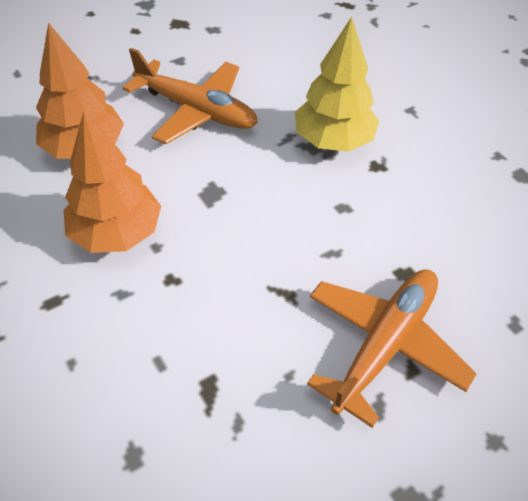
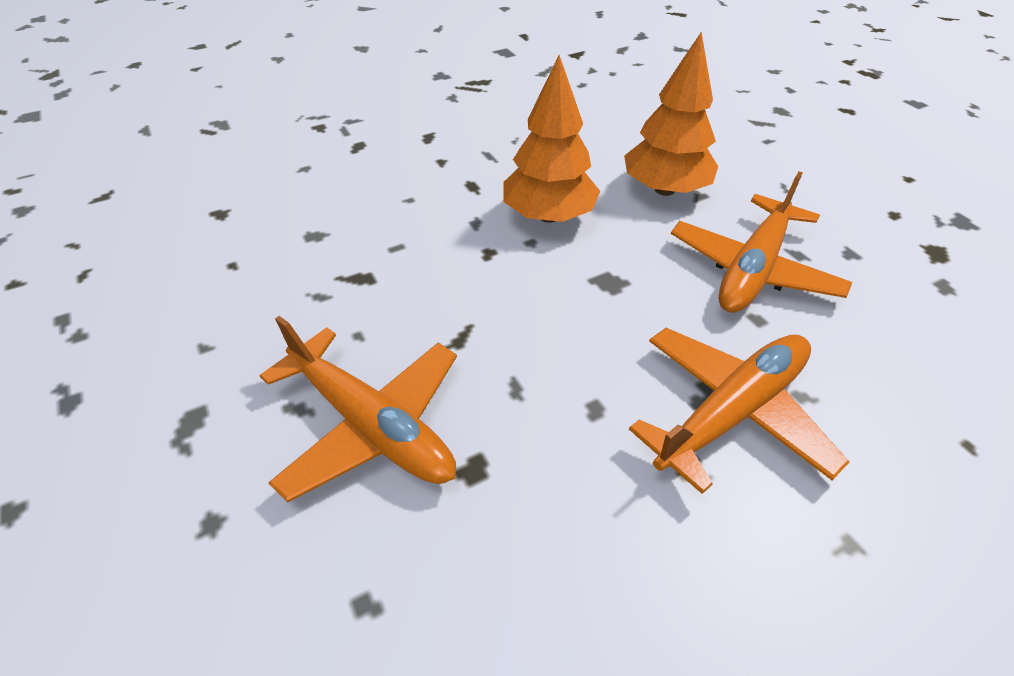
camera: 95 degrees right, 5 degrees down
(333, 141) = (732, 411): yellow tree -> orange plane

